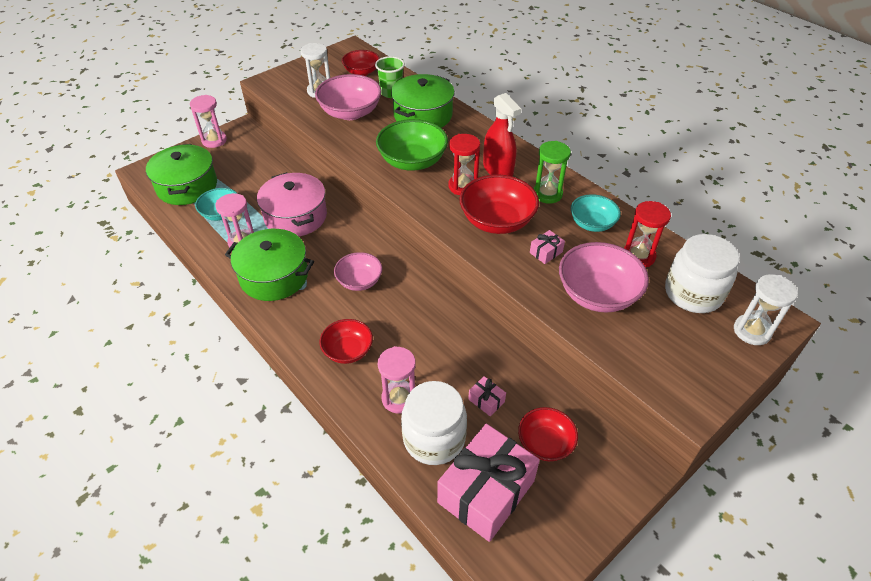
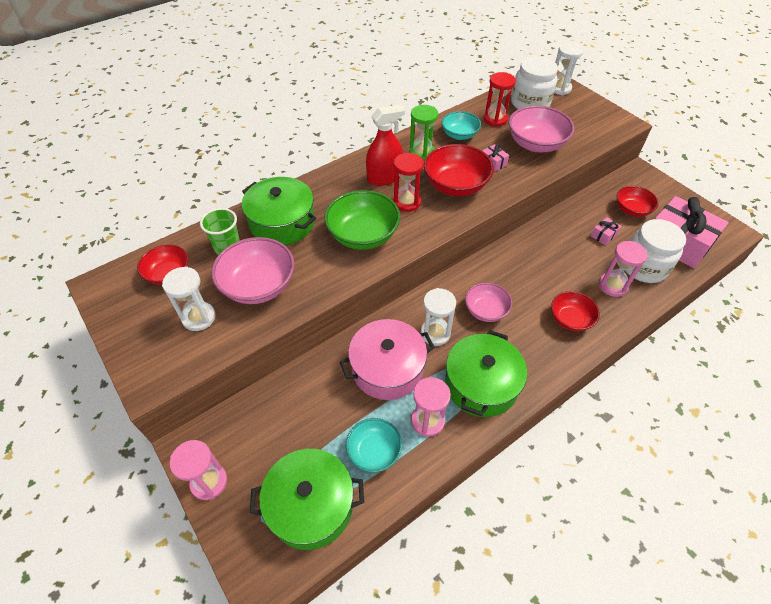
camera: 85 degrees left, 5 degrees up
(332, 245) = (435, 333): none -> white hourglass

